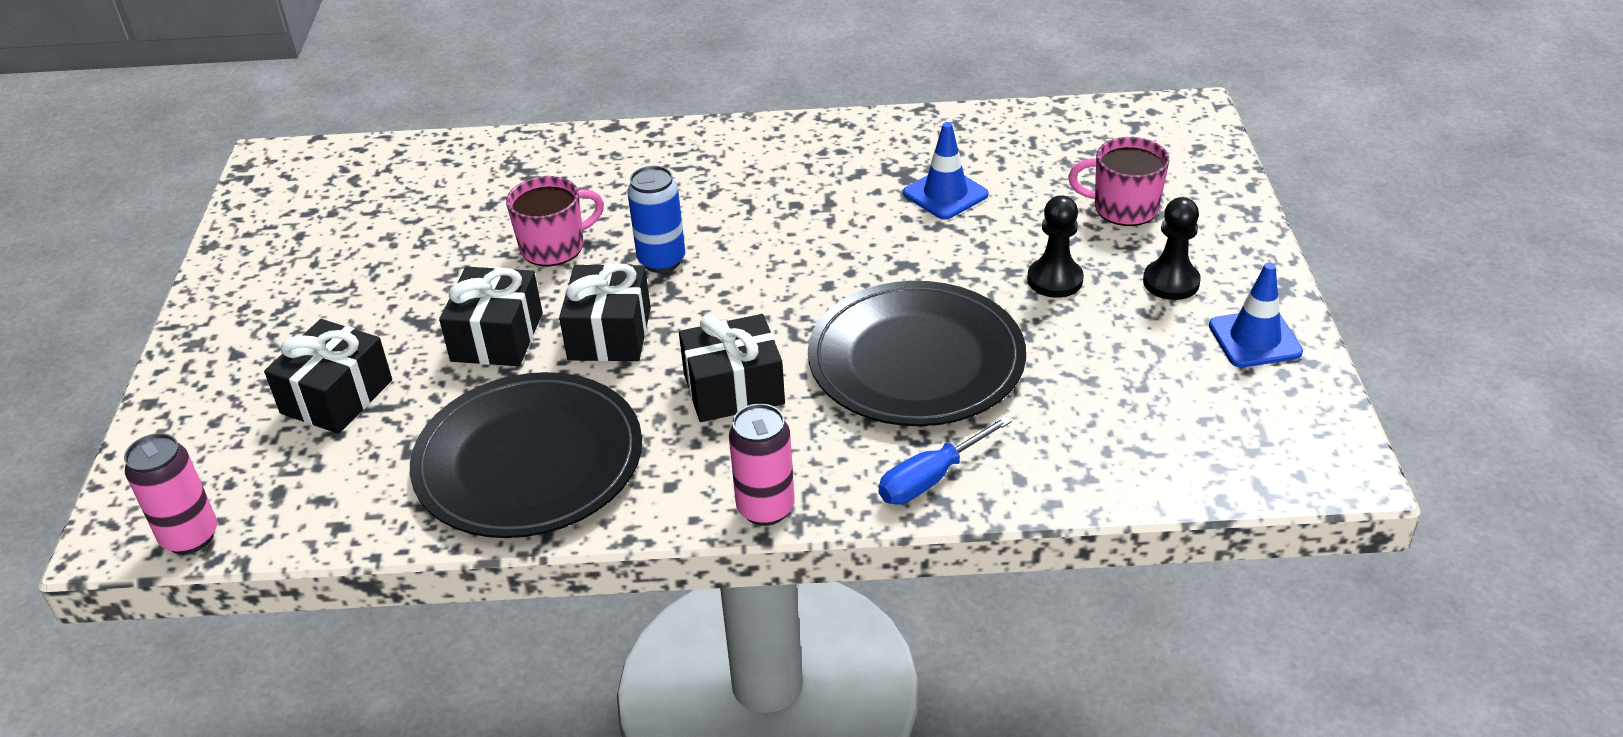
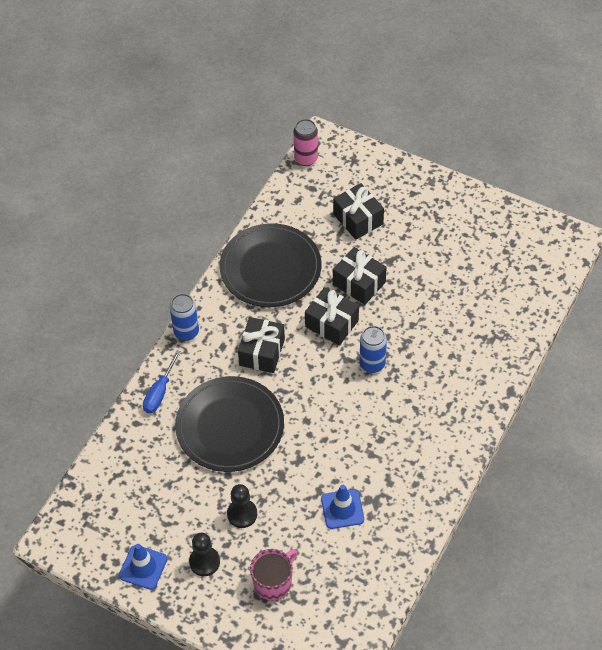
camera: 120 degrees right, 15 degrees up
(554, 247) = (414, 327): pink mug -> none
(765, 508) = (186, 332): pink can -> blue can
(930, 479) = (159, 393): blue screwdriver -> blue screwdriver turned 150 degrees counterclockwise

